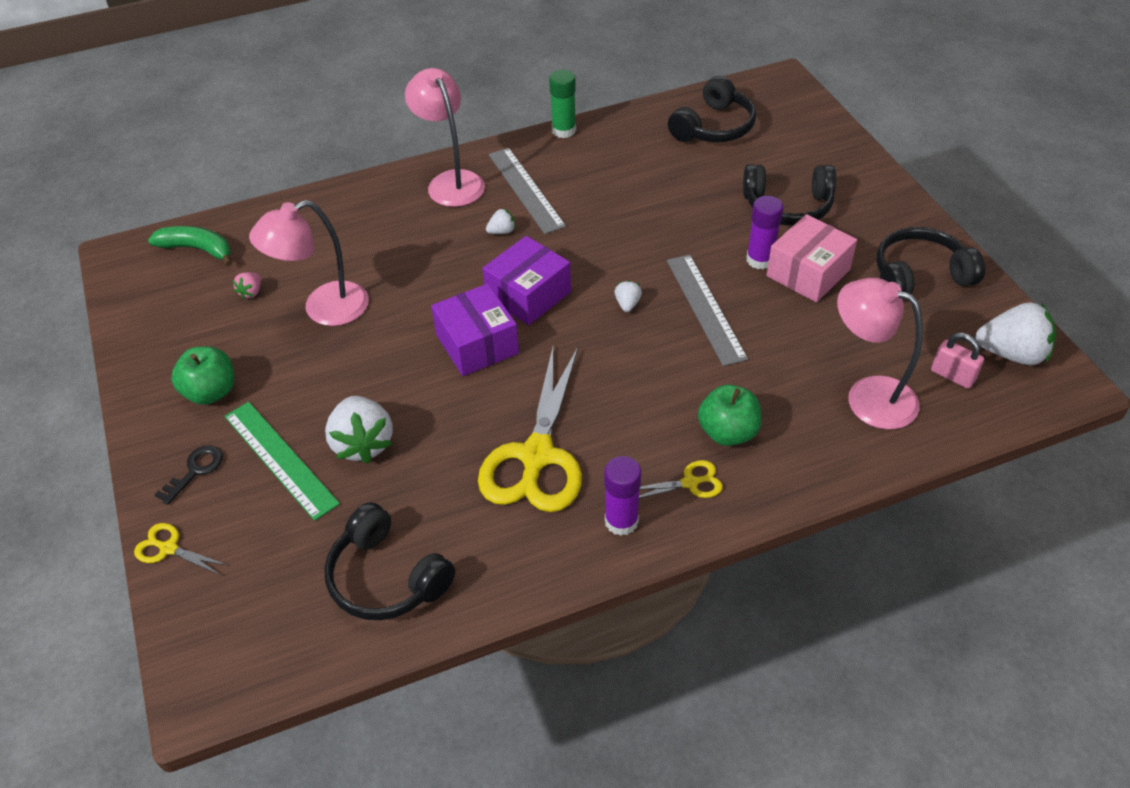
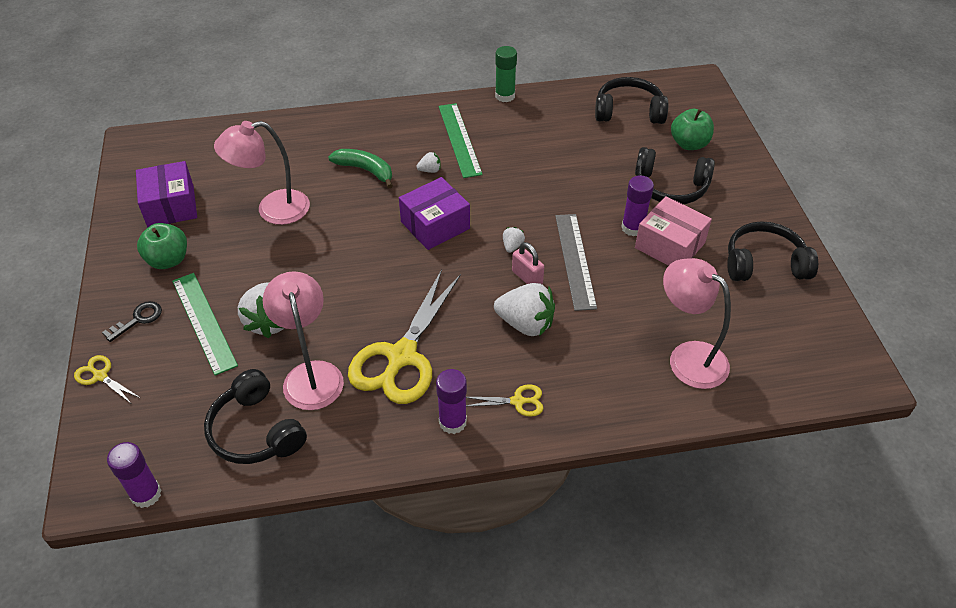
camera: 10 degrees right, 0 degrees up
(198, 249) = (192, 146): green banana -> green banana (365, 170)
(251, 292) = (222, 187): pink strawberry -> none
(273, 681) = (146, 494): none -> purple glue stick
(451, 181) = (402, 123): pink lamp -> pink lamp (311, 374)
(477, 344) = (382, 258): purple box -> purple box (171, 206)
(525, 190) = (459, 139): grey ruler -> green ruler
(713, 127) = (628, 111): black headphones -> black headphones turned 135 degrees counterclockwise
(727, 432) = (561, 366): green apple -> green apple (689, 144)
(808, 273) = (669, 245): pink box -> pink box turned 75 degrees clockwise
(952, 375) = (766, 353): pink padlock -> pink padlock (527, 277)
(1011, 354) = (823, 343): white strawberry -> white strawberry (525, 324)

